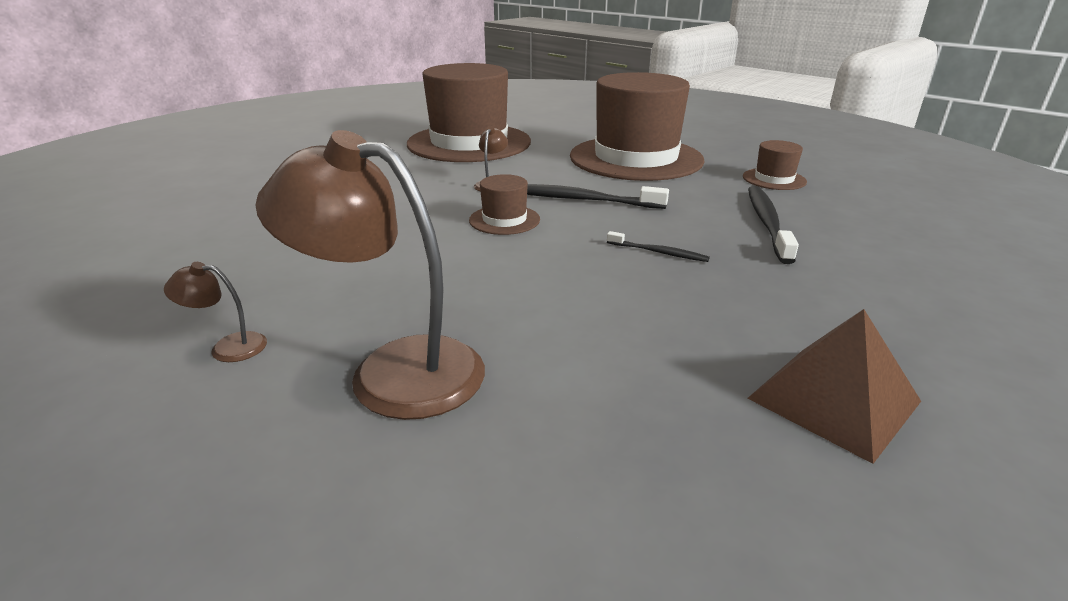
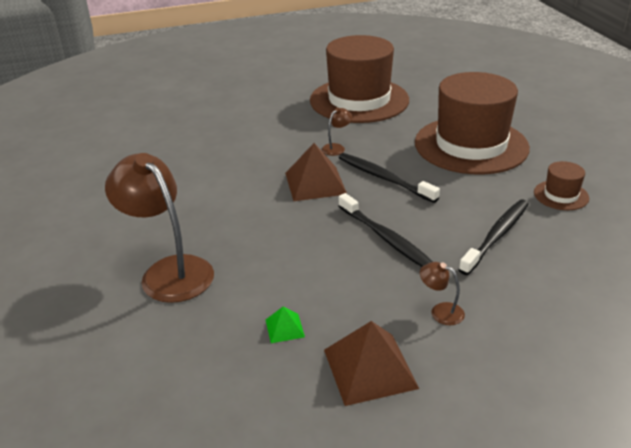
camera: 30 degrees right, 5 degrees up
(228, 347) = (109, 232): brown lamp -> brown lamp (440, 311)
(504, 220) = (315, 183): brown hat -> brown pyramid
(659, 252) = (387, 239): black toothbrush -> black toothbrush, size x1.86
(660, 389) = (284, 328): none -> green pyramid

